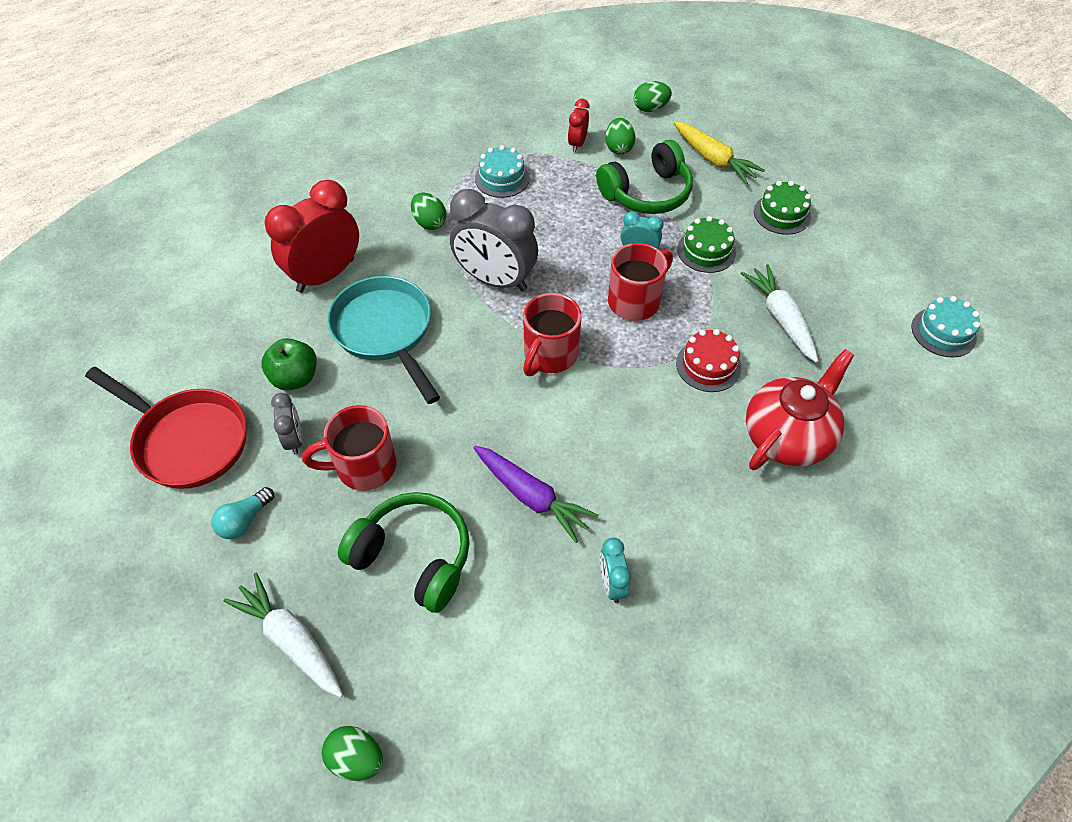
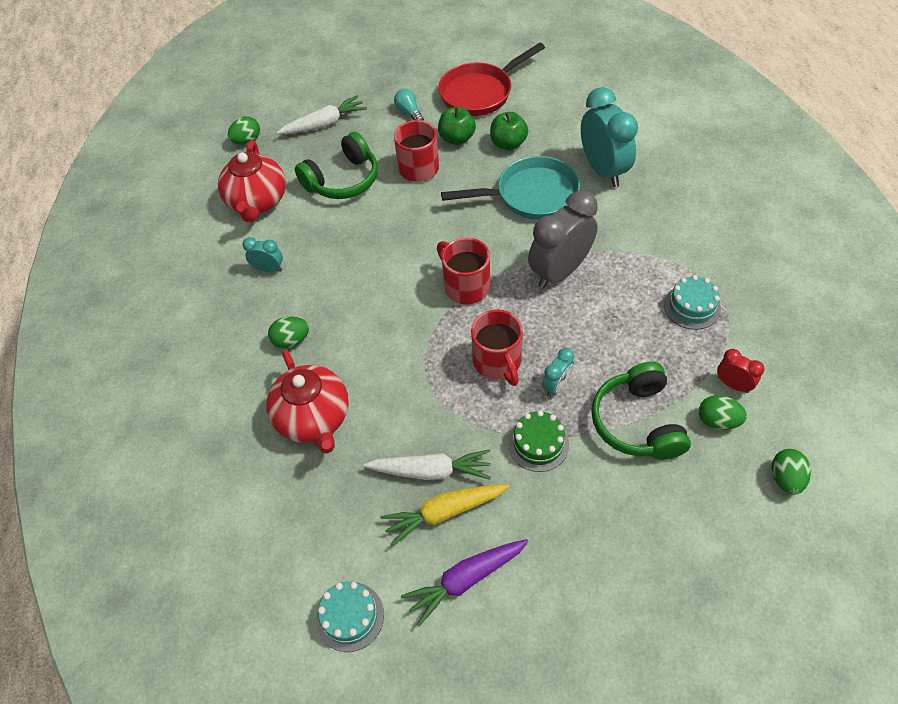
camera: 115 degrees right, 0 degrees up
(294, 439) = (457, 138): grey clock -> green apple
(326, 275) = (603, 170): red clock -> turquoise clock
(429, 222) = (645, 242): green egg -> green egg (291, 340)
(493, 664) = (257, 202): none -> red teapot
(531, 496) = (351, 245): purple carrot -> purple carrot (466, 580)
(708, 365) = (406, 390): red cake -> none
(713, 159) = (676, 509): yellow carrot -> yellow carrot (444, 513)
(782, 214) = (567, 541): green cake -> none

